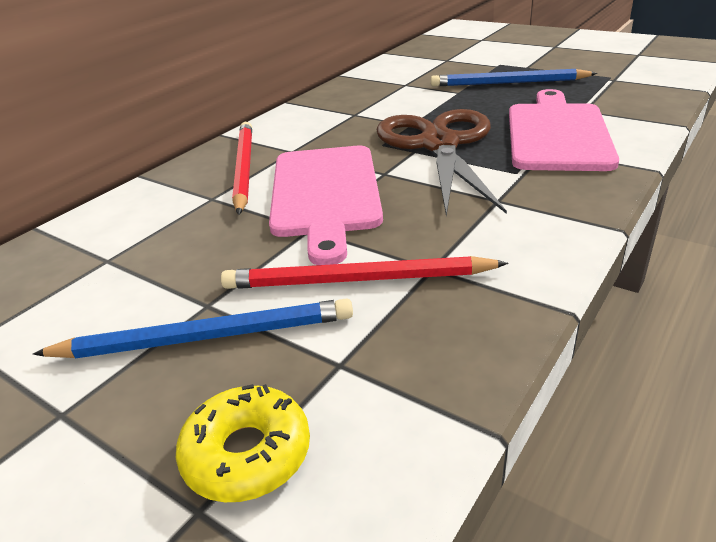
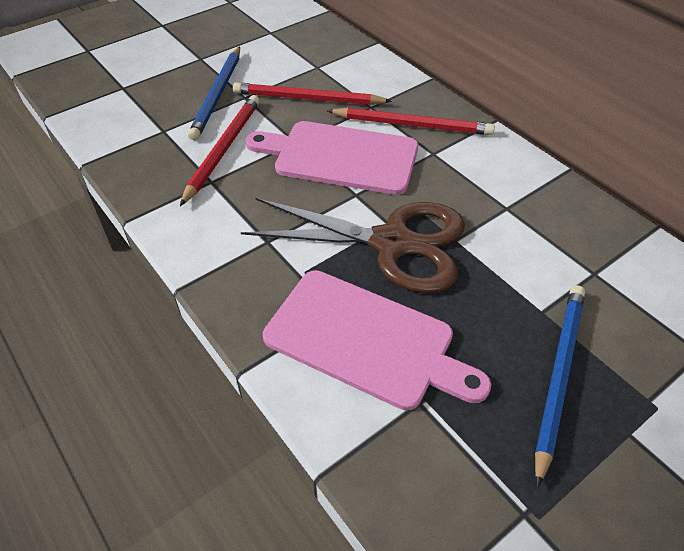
camera: 105 degrees right, 15 degrees up
(202, 245) = (307, 99): none -> red pencil
(247, 453) = (136, 100): yellow donut -> none

